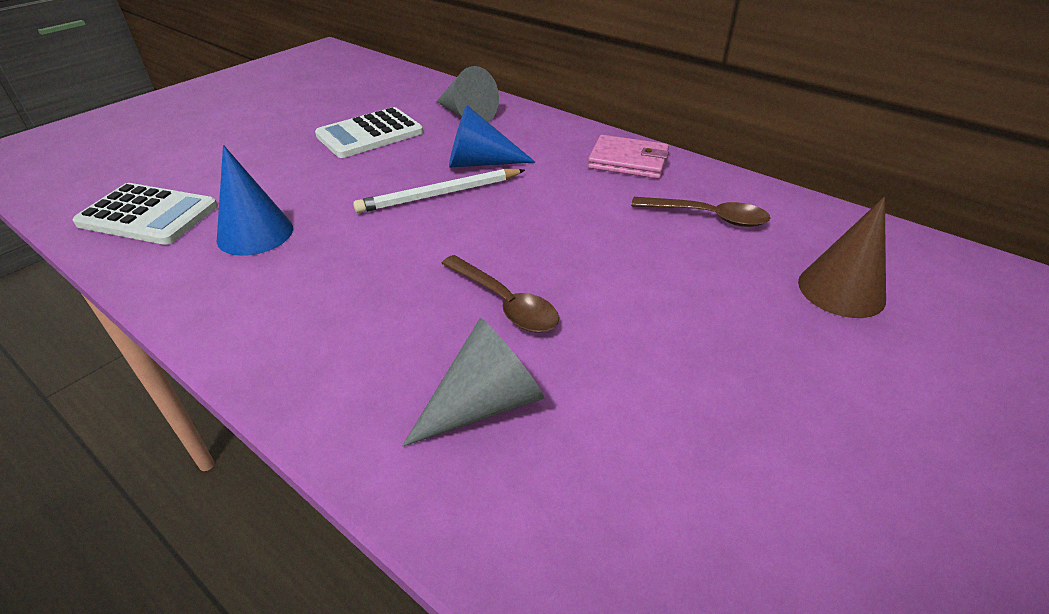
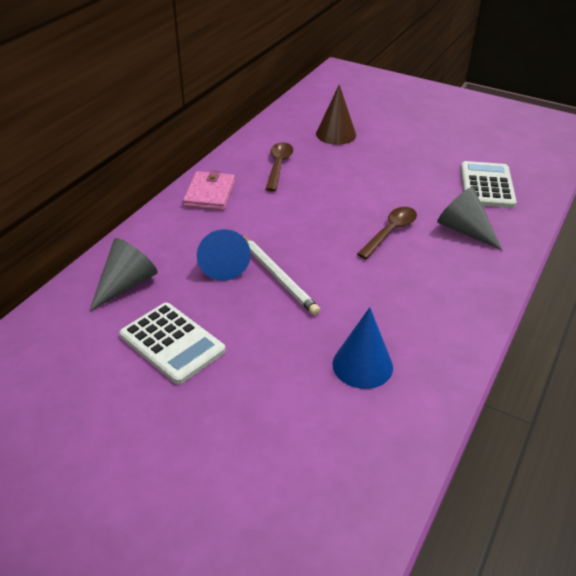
camera: 100 degrees left, 0 degrees up
(148, 215) = (359, 454): white calculator -> white calculator (487, 185)

